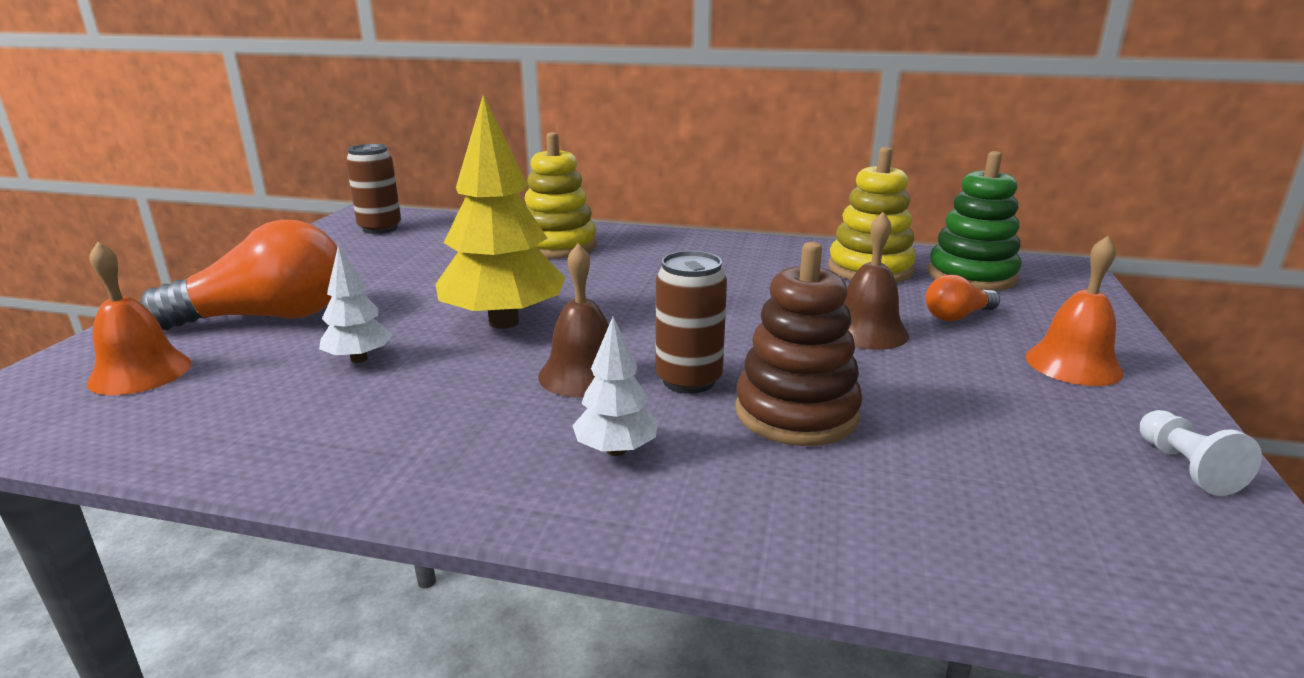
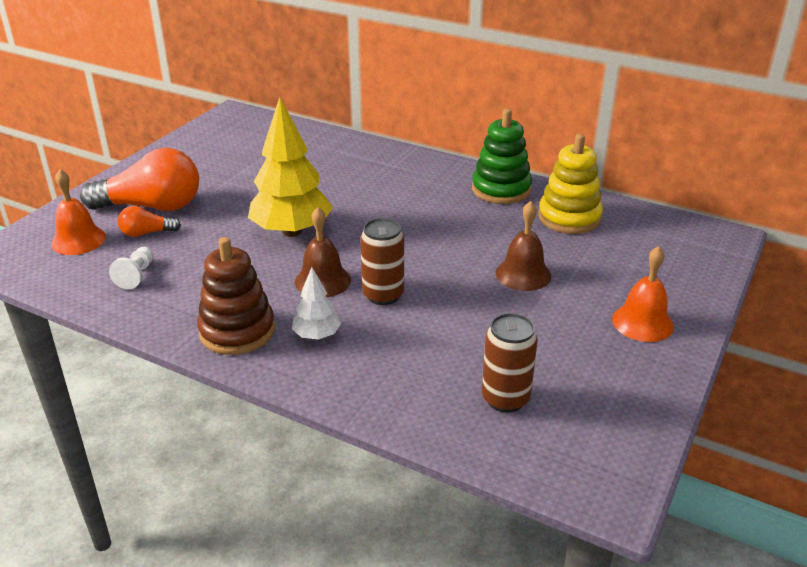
camera: 15 degrees right, 10 degrees up
(359, 359) = (197, 248): white tree -> none
(380, 228) = (240, 130): brown can -> brown can (505, 399)
(558, 246) = (356, 164): yellow stacking toy -> none
(796, 413) = (433, 329): brown stacking toy -> brown stacking toy (237, 331)
(957, 316) = (597, 271): orange light bulb -> orange light bulb (146, 233)
(971, 276) = (641, 235): green stacking toy -> green stacking toy (501, 189)
(1185, 467) = (639, 404): white pawn -> white pawn (136, 275)

